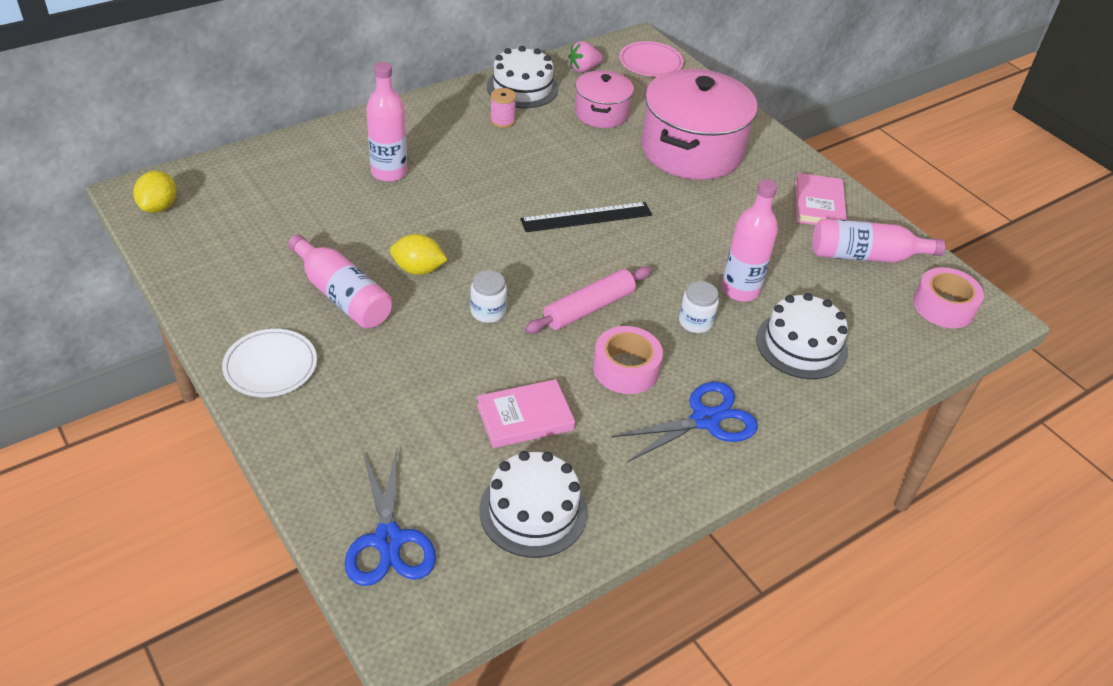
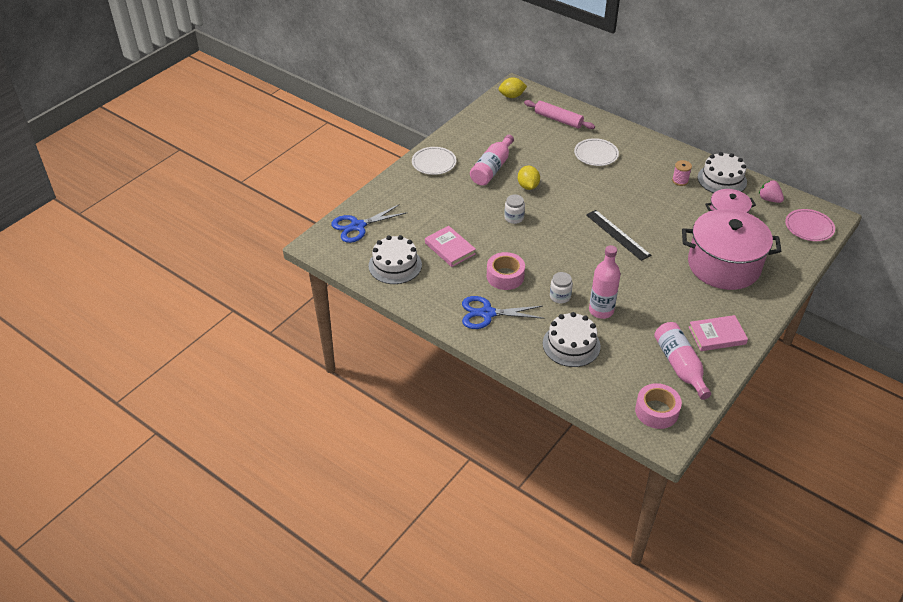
camera: 75 degrees right, 0 degrees up
(389, 172) = (596, 154): pink bottle -> white plate
(589, 308) = (542, 253): pink rolling pin -> pink rolling pin (558, 120)
(705, 419) = (487, 313): blue scissors -> blue scissors turned 135 degrees clockwise

